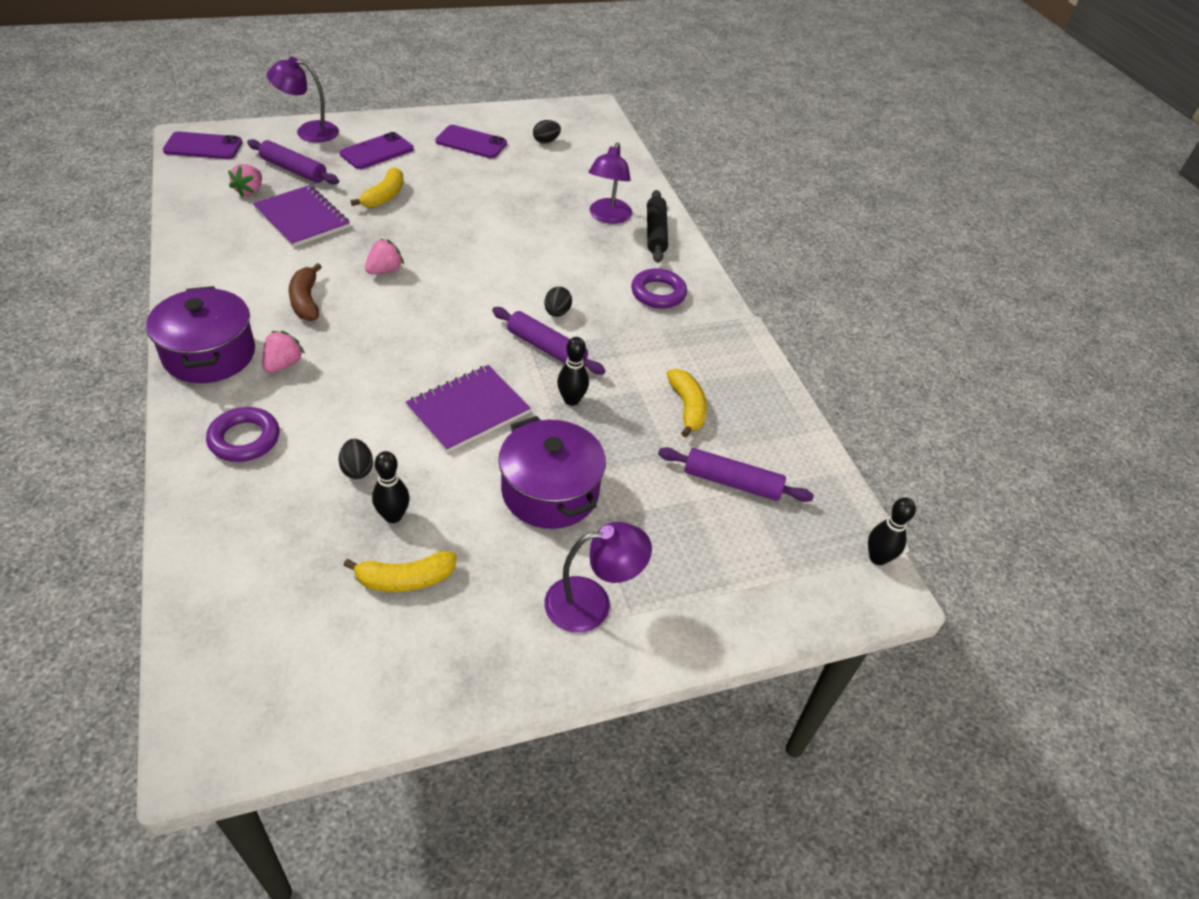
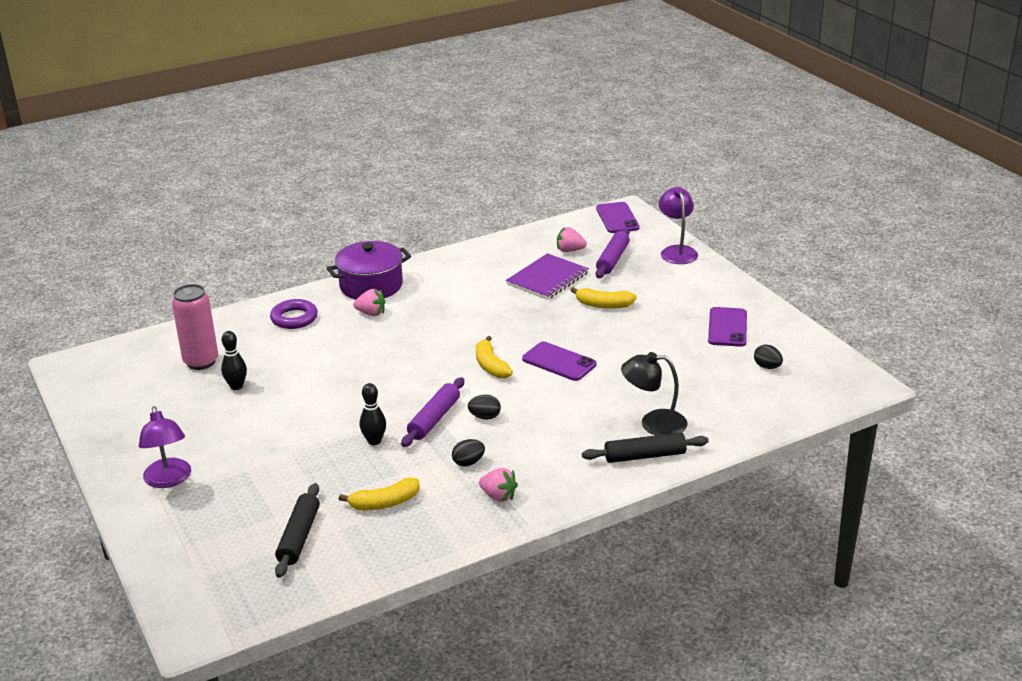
camera: 85 degrees right, 15 degrees down
(304, 553) = (201, 362): none -> pink can
(306, 301) = (445, 305): brown banana -> none
(357, 469) = (276, 364): black egg -> black egg (468, 463)
(377, 151) = (671, 287): purple phone -> purple phone (559, 362)
(384, 270) = (499, 327): pink strawberry -> pink strawberry (498, 496)
(405, 579) = (183, 402): yellow banana -> yellow banana (490, 366)
(468, 410) = (347, 395): purple notebook -> none
(550, 492) = (270, 446): purple pot -> none
(608, 217) = (653, 423): purple lamp -> black lamp
(658, 293) = (543, 469): purple ring -> none
(732, 482) = (299, 537): purple rolling pin -> black rolling pin
(877, 558) = (226, 629): black bowling pin -> none

